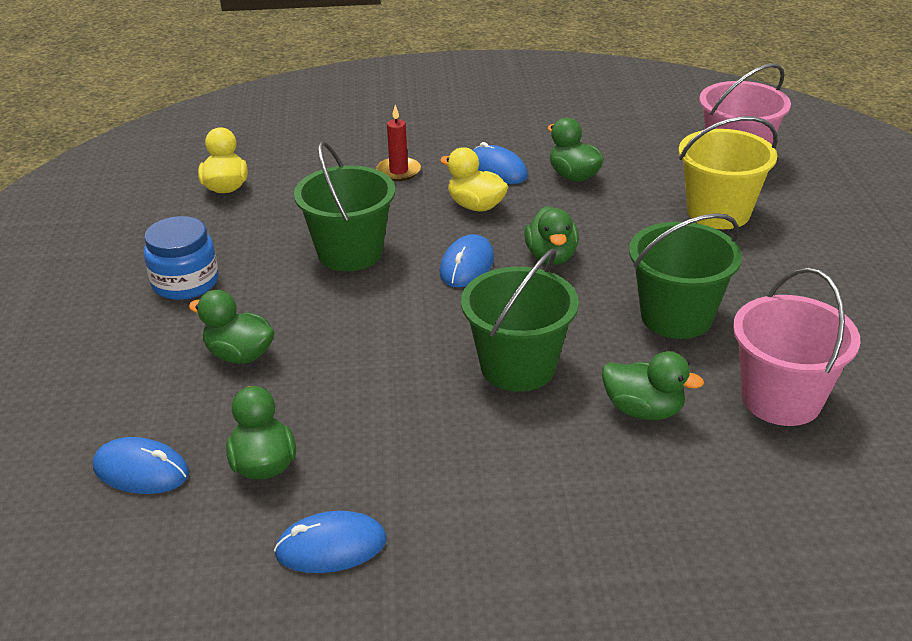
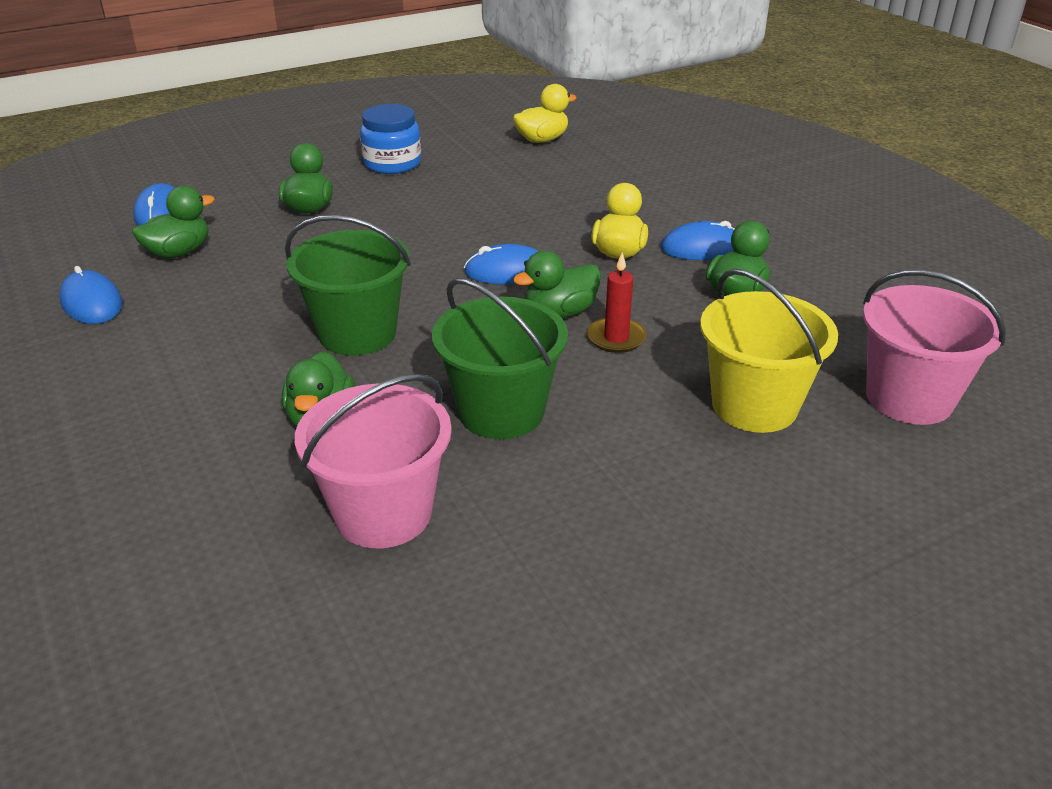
camera: 65 degrees right, 0 degrees up
(350, 253) = (485, 213): green bucket -> none
(398, 171) = (644, 201): red candle -> red candle (616, 338)
(497, 170) = (701, 247): blue mouse -> blue mouse turned 60 degrees clockwise

